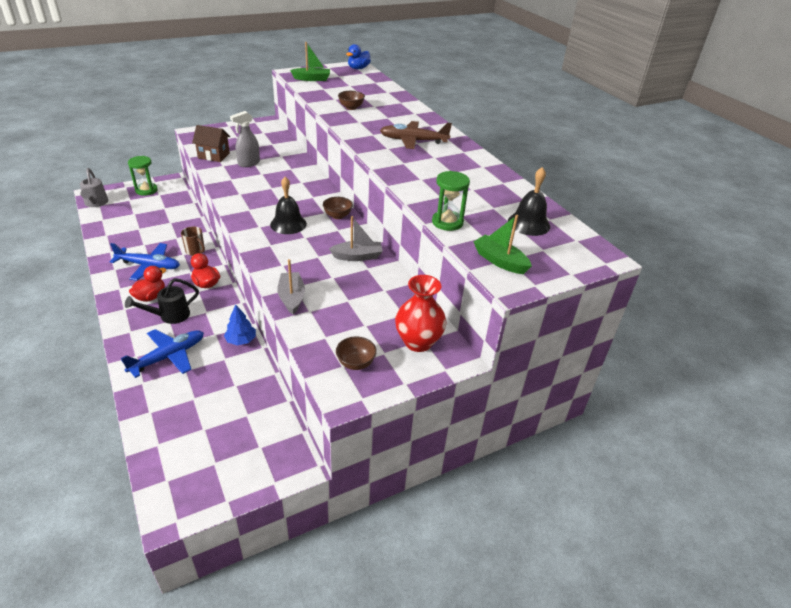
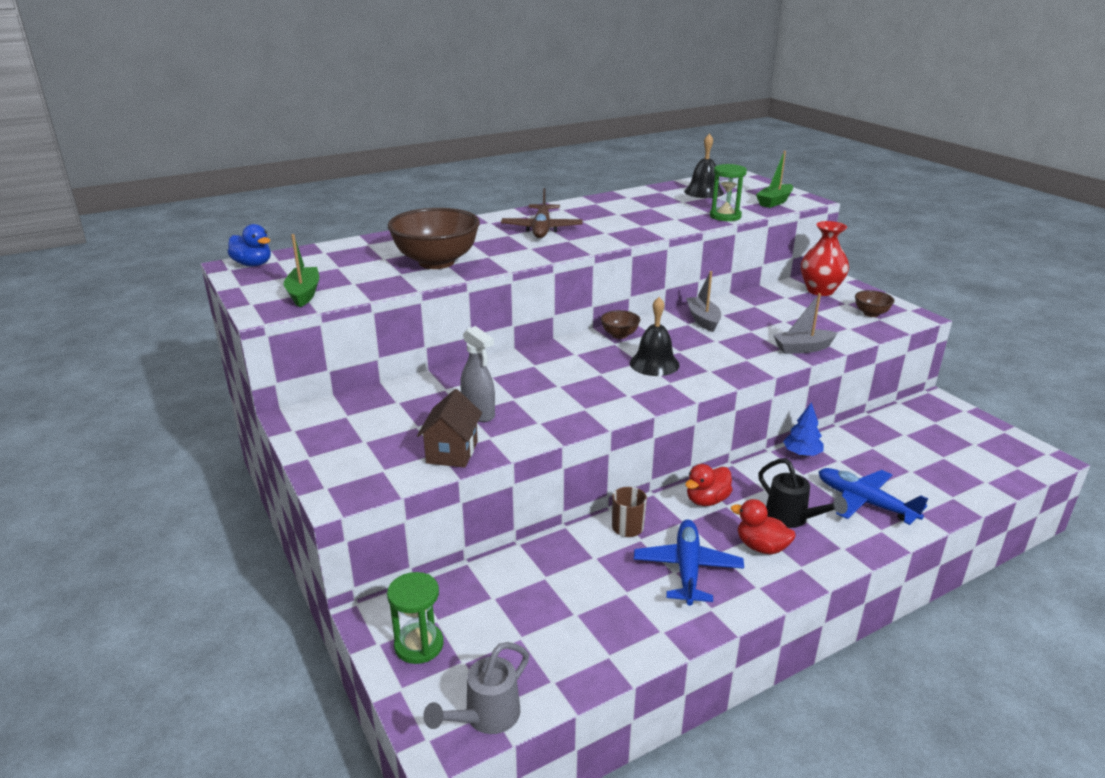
camera: 90 degrees left, 10 degrees down
(95, 203) = (485, 717): grey watering can -> grey watering can turned 150 degrees clockwise
(351, 107) = (436, 262): brown bowl -> brown bowl, size x2.17

